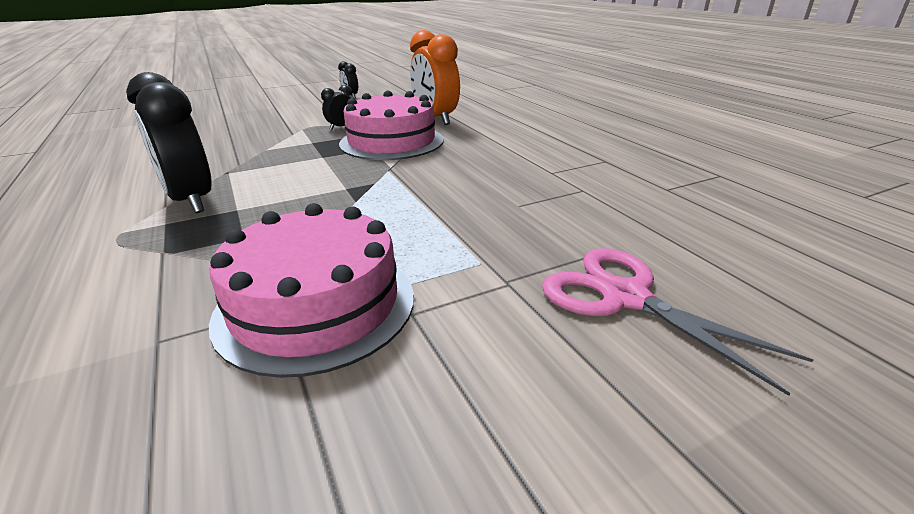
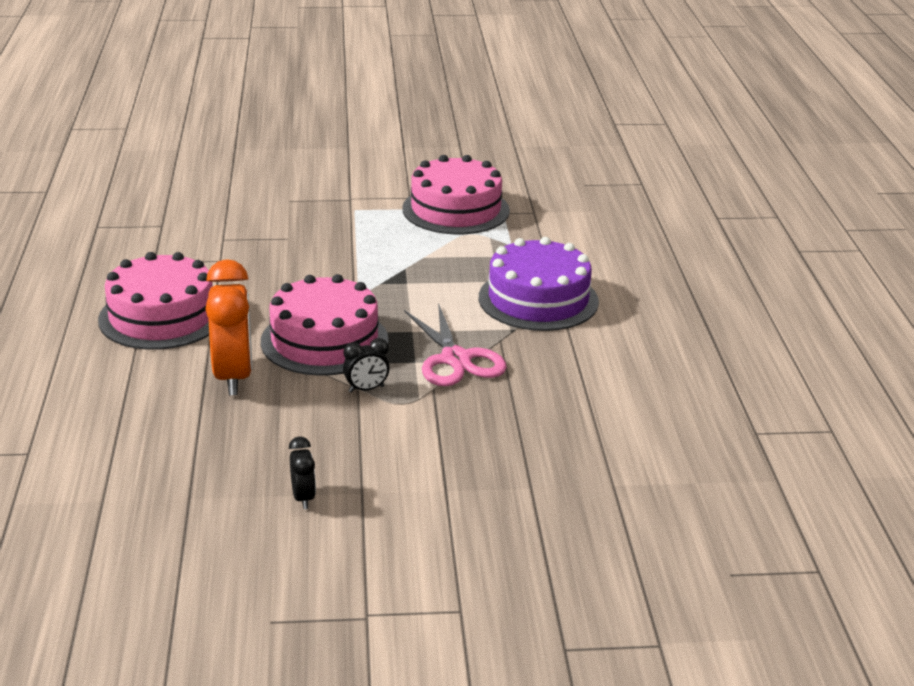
camera: 160 degrees left, 0 degrees up
(191, 201) = (538, 299): black clock -> purple cake
(529, 133) = (162, 316): none -> pink cake
(625, 297) = (301, 181): pink scissors -> pink scissors (455, 359)

